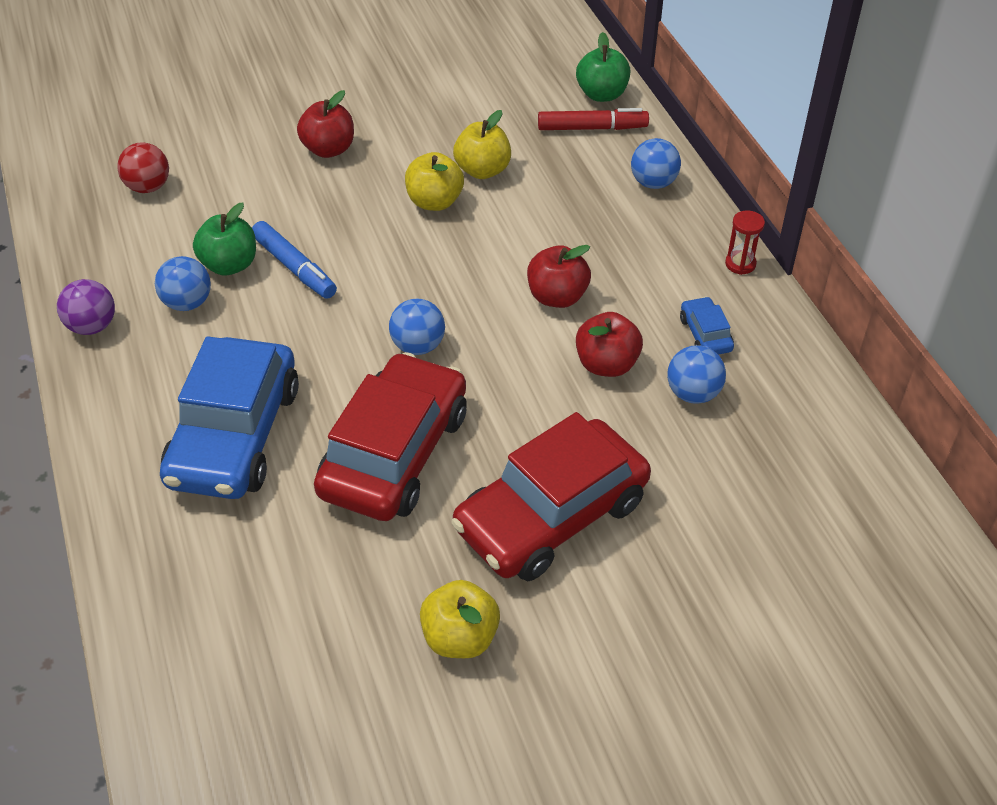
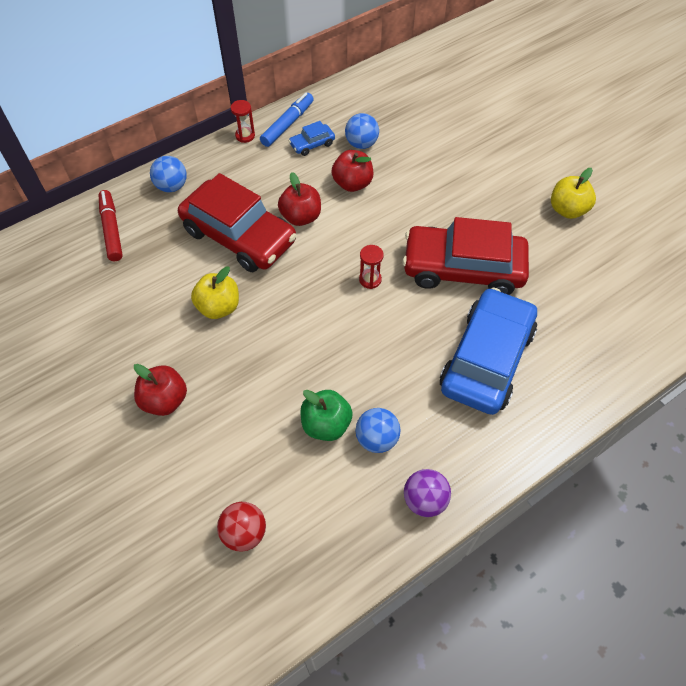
camera: 105 degrees left, 10 degrees up
(234, 435) = (486, 359): blue car -> blue car turned 60 degrees counterclockwise
(294, 267) = (316, 377): blue marker -> blue marker (287, 124)
(418, 346) = (370, 279): blue ball -> red hourglass
(482, 170) = (175, 286): yellow apple -> none
(551, 515) = (474, 188): red car -> red car (239, 236)
(602, 94) = (67, 231): green apple -> none

